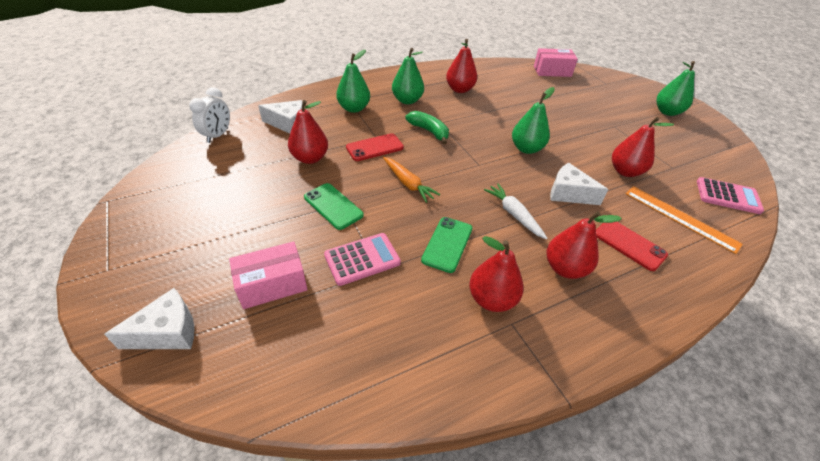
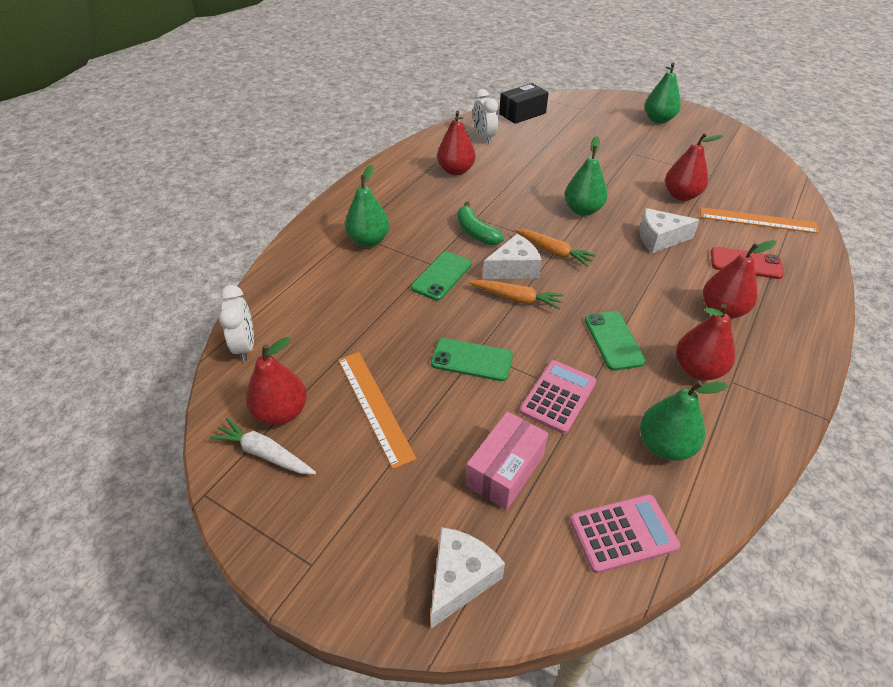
camera: 30 degrees left, 0 degrees up
(244, 202) = (374, 406): none -> orange ruler
(288, 124) = (315, 293): white cheese -> white cheese (514, 269)
(310, 158) = (387, 321): red pear -> red pear (281, 412)
(374, 147) = (441, 276): red phone -> green phone
(407, 100) = (416, 206): green pear -> green pear (665, 446)
(429, 131) = (476, 232): green banana -> green banana turned 135 degrees counterclockwise
(470, 166) = (553, 252): none -> orange carrot
(504, 76) = (484, 137): none -> white clock
(514, 214) = (637, 282): white carrot -> white carrot (265, 453)
(552, 71) = (522, 113): pink box -> black box
(728, 196) = (771, 184): pink calculator -> pink calculator (623, 533)

